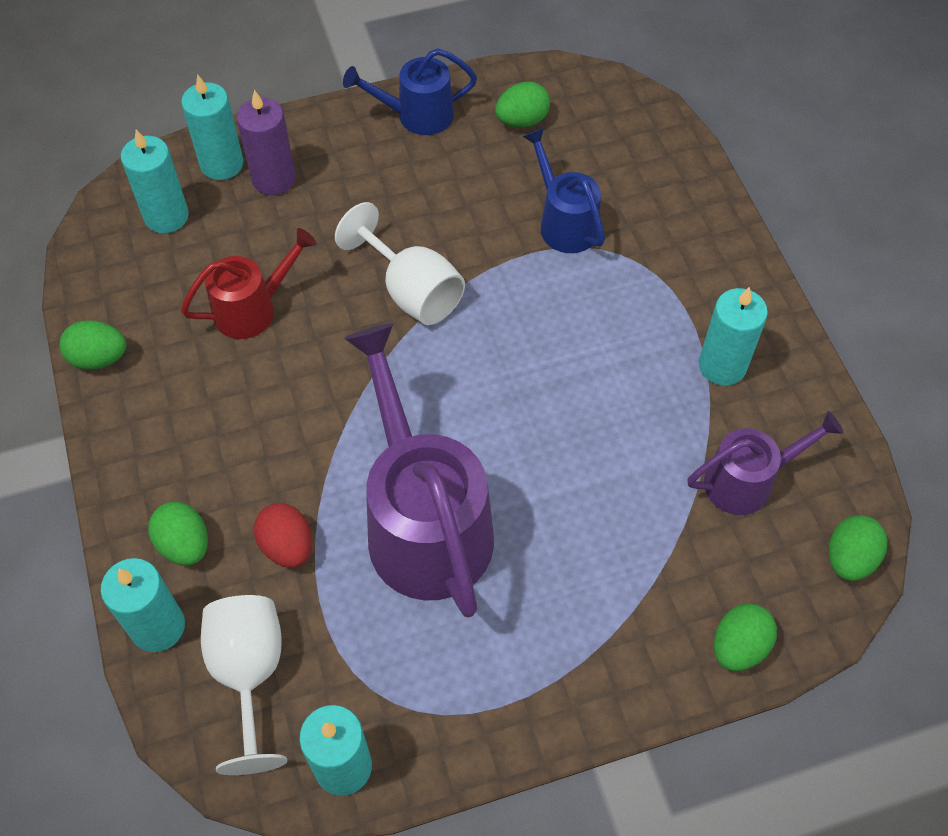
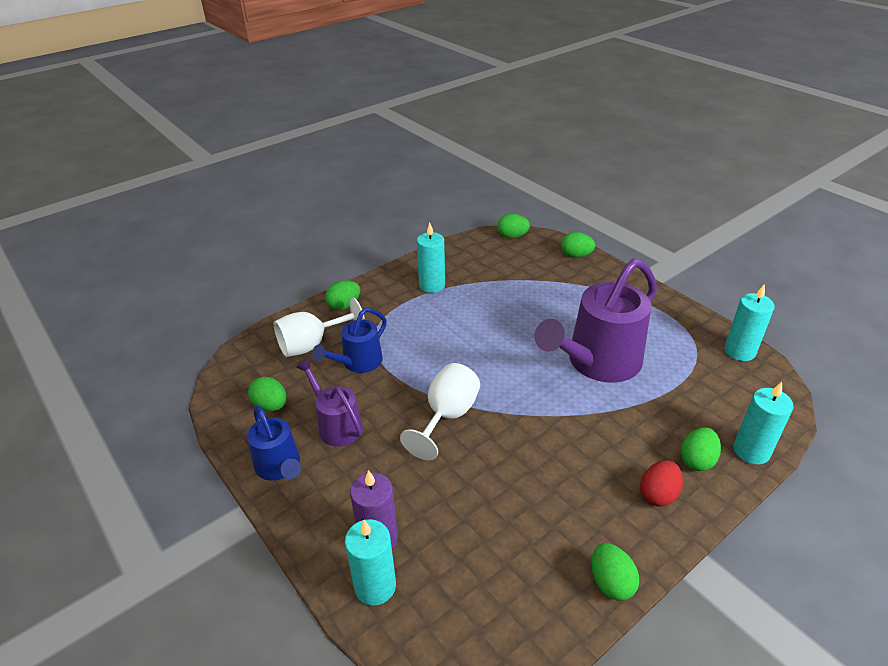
camera: 110 degrees left, 20 degrees down
(166, 216) = (451, 603): turquoise candle -> none
(249, 674) = (735, 401): white goblet -> white goblet (312, 344)
(253, 308) = (508, 498): red watering can -> none
(287, 546) = (657, 412): red egg -> red egg (658, 494)
(708, 235) = (344, 305): none -> green egg
(748, 481) = (493, 267): purple watering can -> purple watering can (336, 425)

